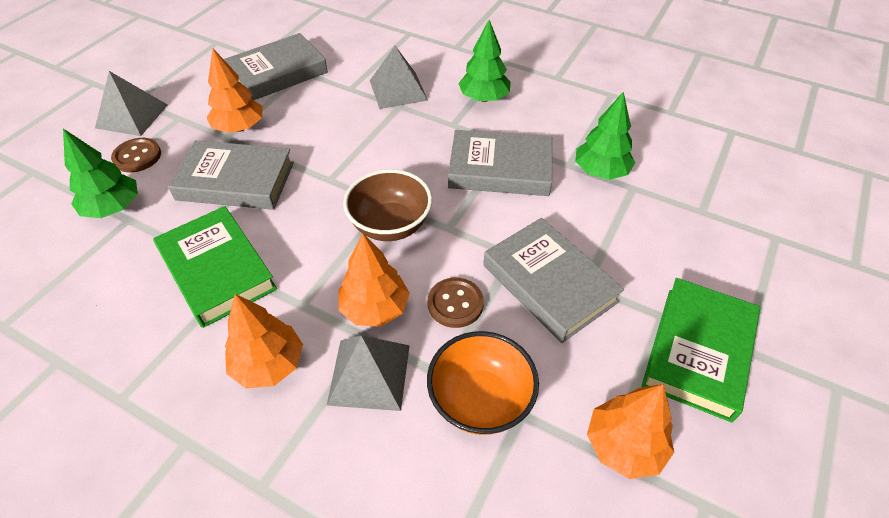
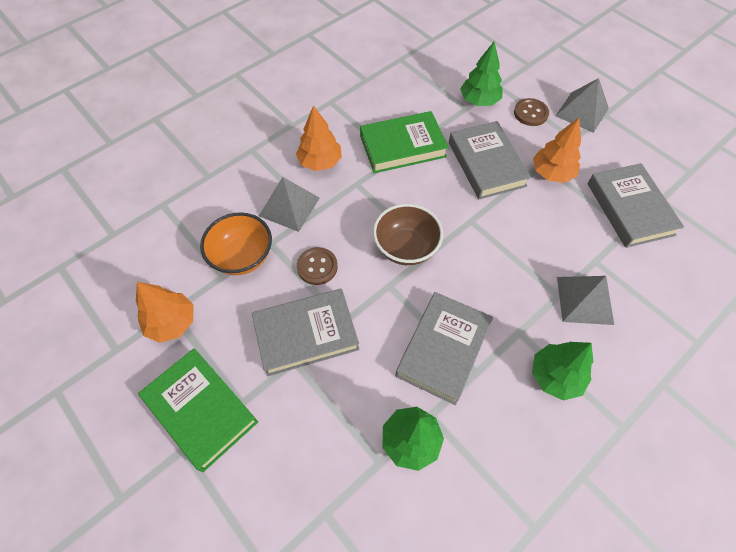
camera: 110 degrees right, 10 degrees up
(235, 181) = (486, 164): grey book -> grey book turned 45 degrees counterclockwise
(375, 308) = (335, 220): orange tree -> none

